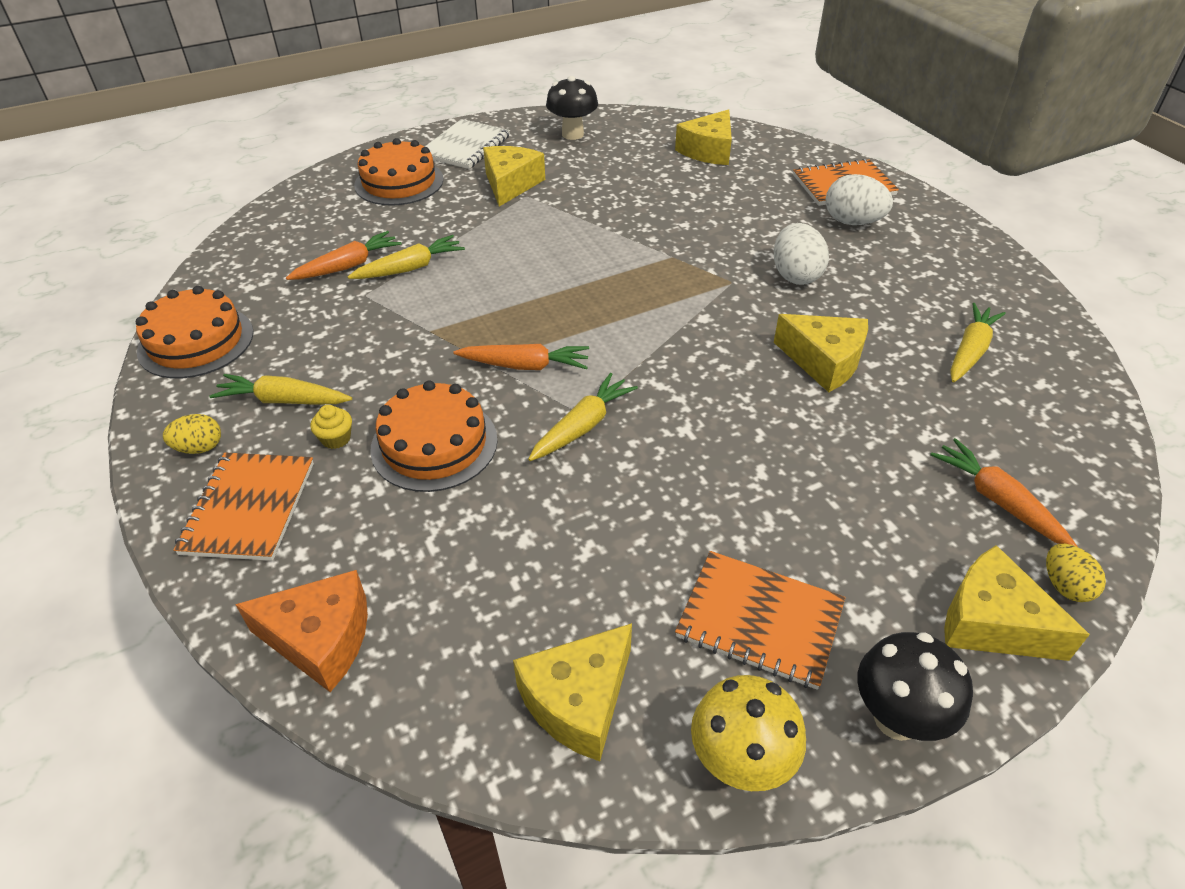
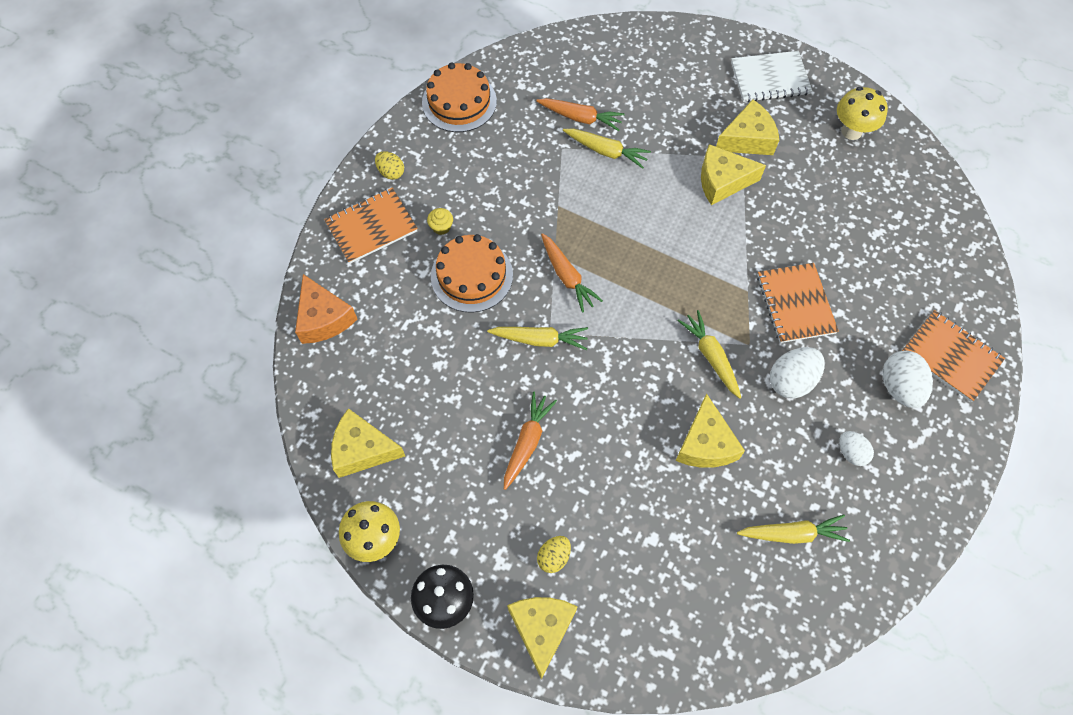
camera: 55 degrees right, 20 degrees up
(283, 400) = (449, 180): yellow carrot -> yellow carrot (711, 356)
(399, 182) = (690, 74): orange cake -> none
(572, 134) = (851, 131): black mushroom -> yellow mushroom
(708, 151) = (915, 235): yellow cheese -> yellow cheese (722, 181)
(759, 620) = (463, 508): orange notebook -> orange notebook (796, 304)
(902, 276) = (851, 452): none -> white egg
(997, 500) = (645, 601): orange carrot -> orange carrot (527, 442)
(1065, 586) = (598, 662): yellow egg -> yellow egg (554, 557)

